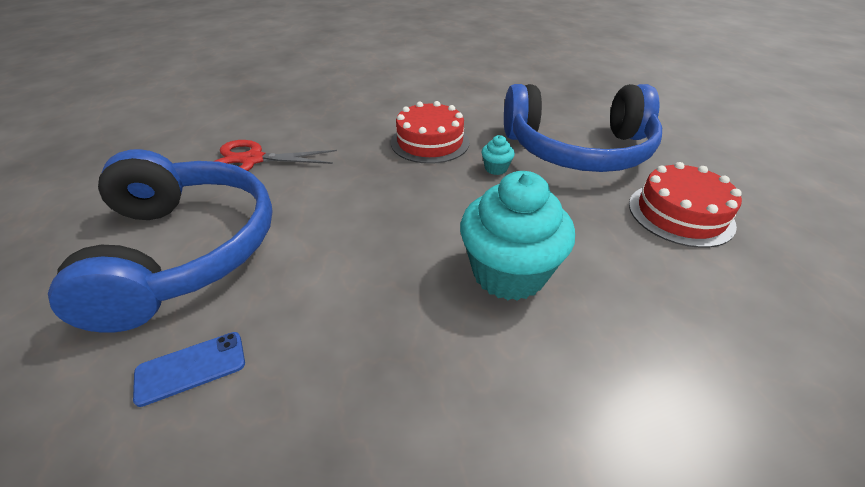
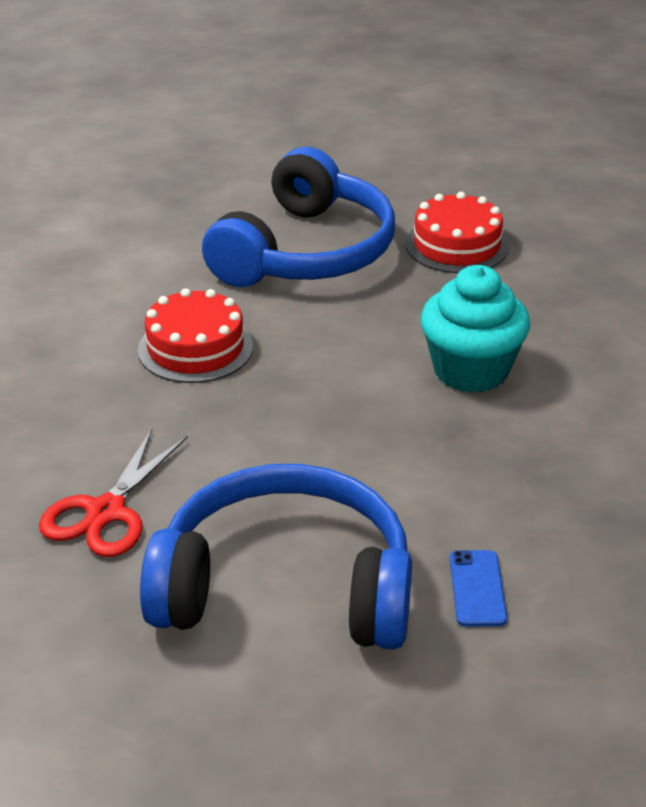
camera: 65 degrees left, 5 degrees down
(496, 168) = (298, 319): turquoise cupcake -> none

